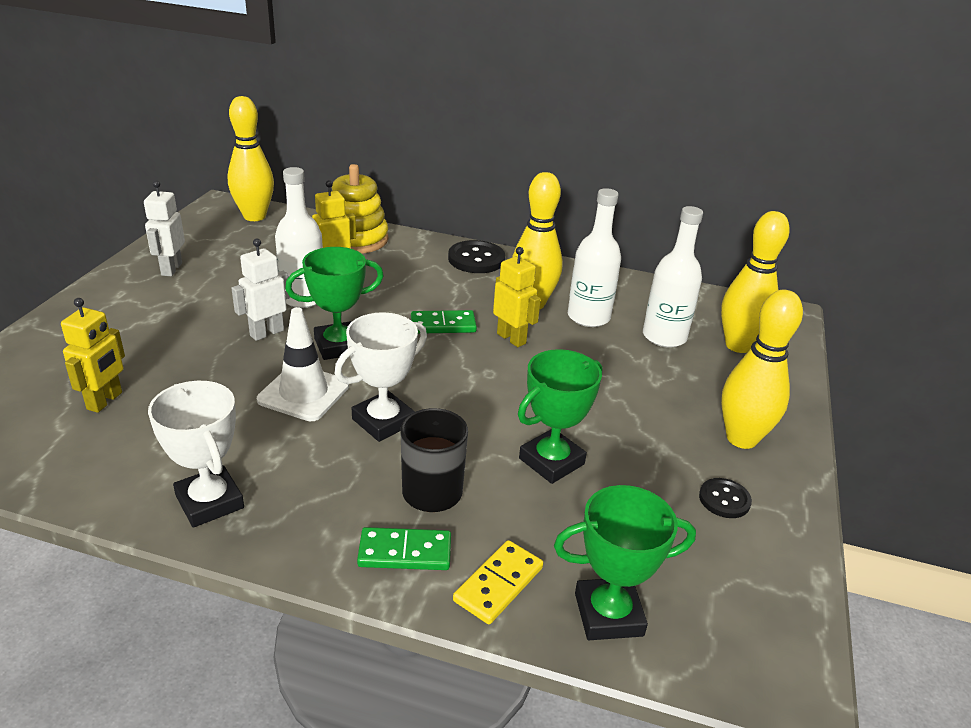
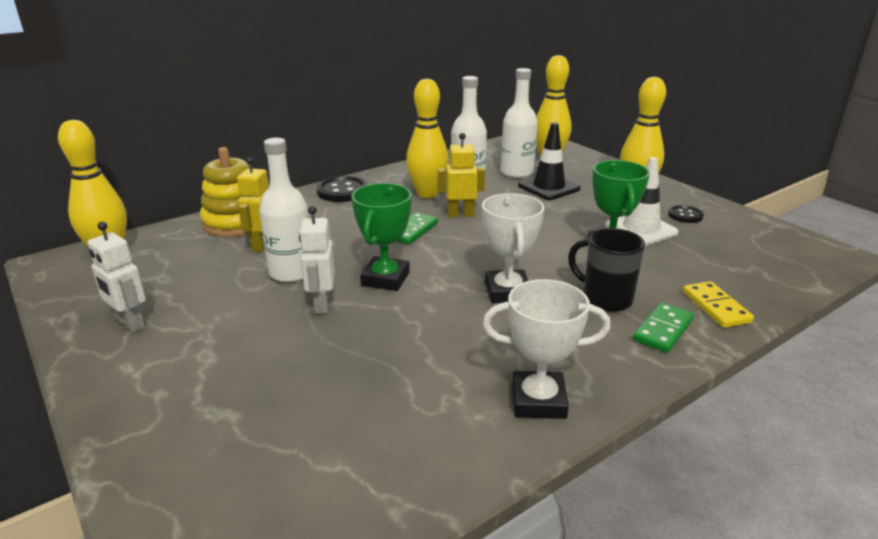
camera: 50 degrees left, 5 degrees down
(105, 401) = (321, 424): yellow robot -> none
(303, 393) = (433, 313): white traffic cone -> white traffic cone (641, 229)
(608, 614) = (761, 282): green trophy -> none
(656, 370) = (548, 187): none -> black traffic cone

